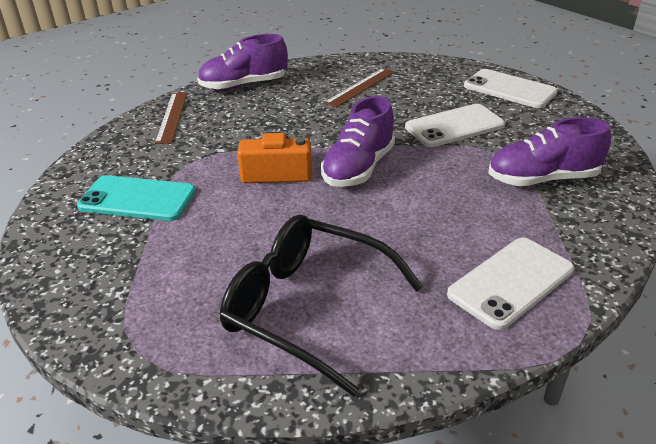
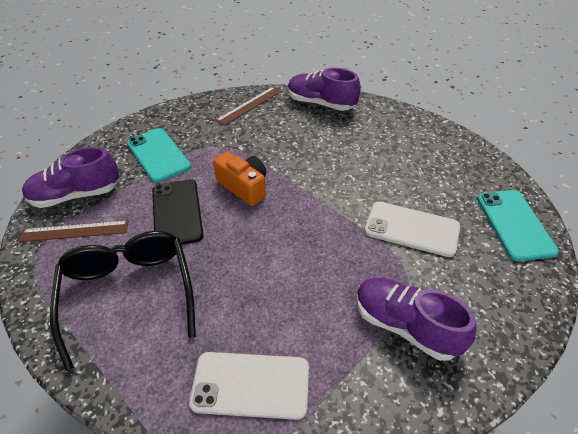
camera: 45 degrees right, 10 degrees up
(244, 226) = (177, 212): none -> black phone
(358, 168) = (294, 217): purple shoe -> purple shoe (76, 195)
(360, 87) = (394, 149): brown ruler -> brown ruler (74, 231)
(509, 89) = (514, 224): white phone -> turquoise phone

